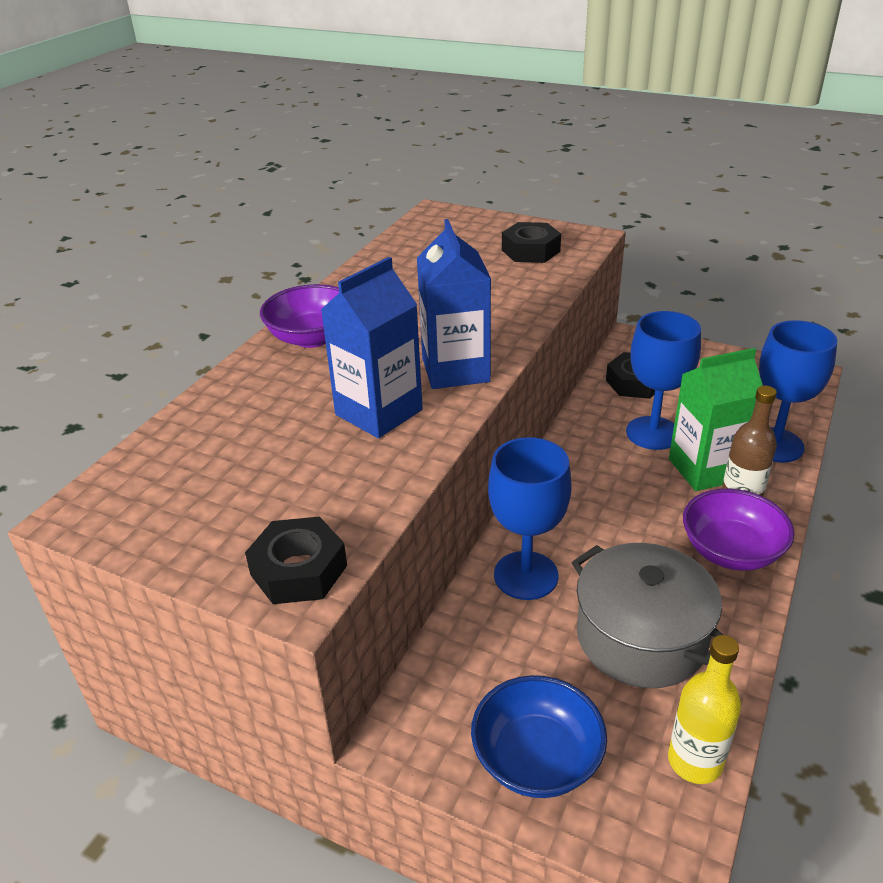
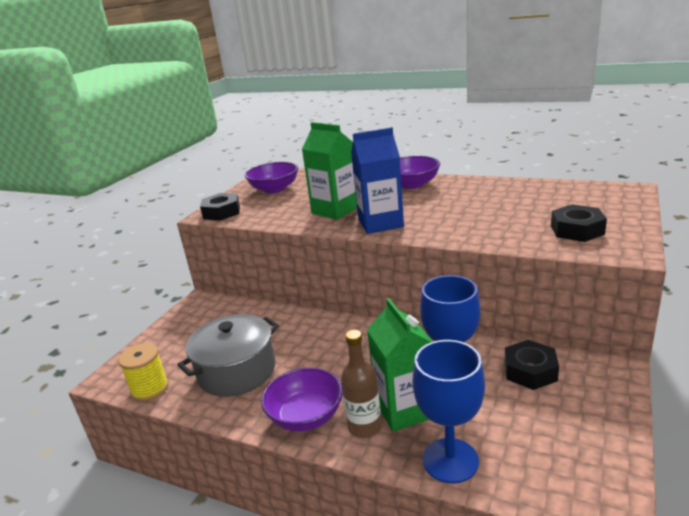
camera: 90 degrees right, 10 degrees down
(207, 496) = (274, 189): none -> purple bowl
(378, 412) = (335, 210): blue carton -> green carton
(526, 575) = (293, 327): blue goblet -> none
(536, 758) = (174, 338): blue bowl -> none
(695, 761) = (150, 389): yellow bottle -> yellow spool

